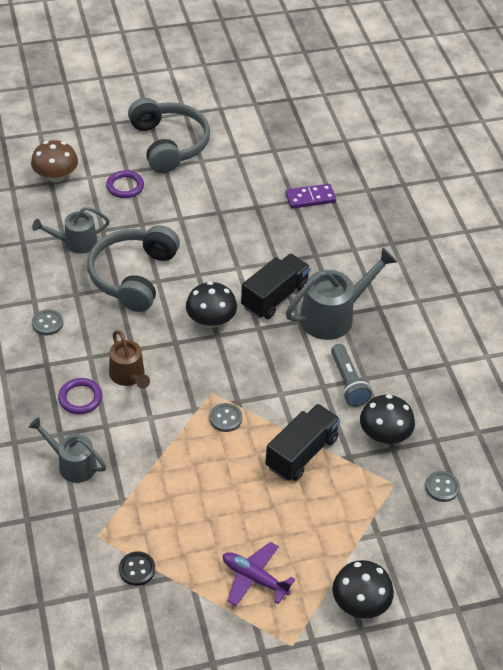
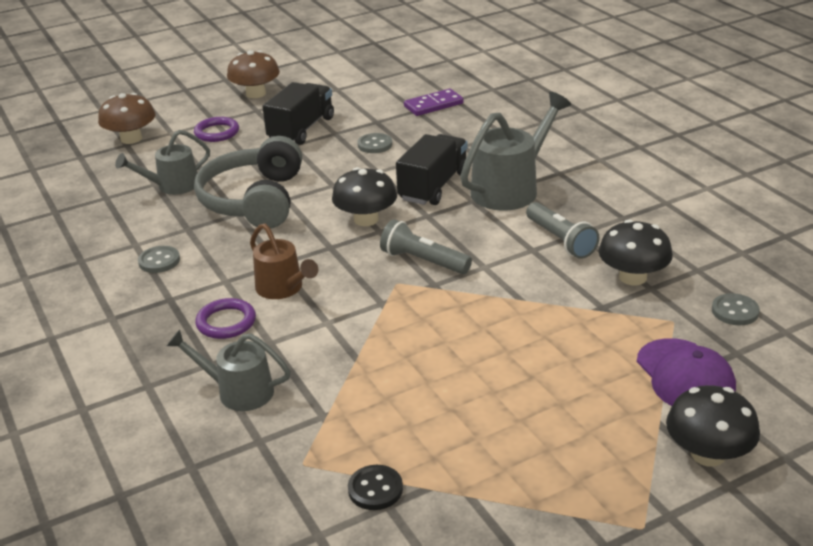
camera: 10 degrees left, 15 degrees down
(169, 144) = (256, 93): grey headphones -> brown mushroom
(225, 418) = (426, 303): grey button -> grey button (375, 145)
(238, 376) = (423, 261): none -> grey flashlight
(254, 578) = (547, 460): purple plane -> none
(301, 453) = (540, 316): black truck -> black truck (301, 129)
(377, 535) = (685, 376): none -> purple cap

